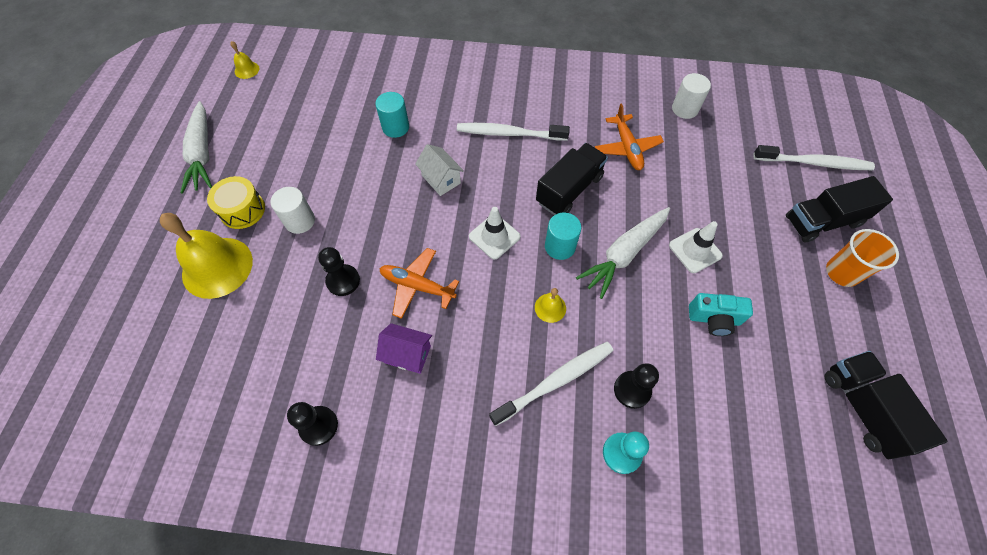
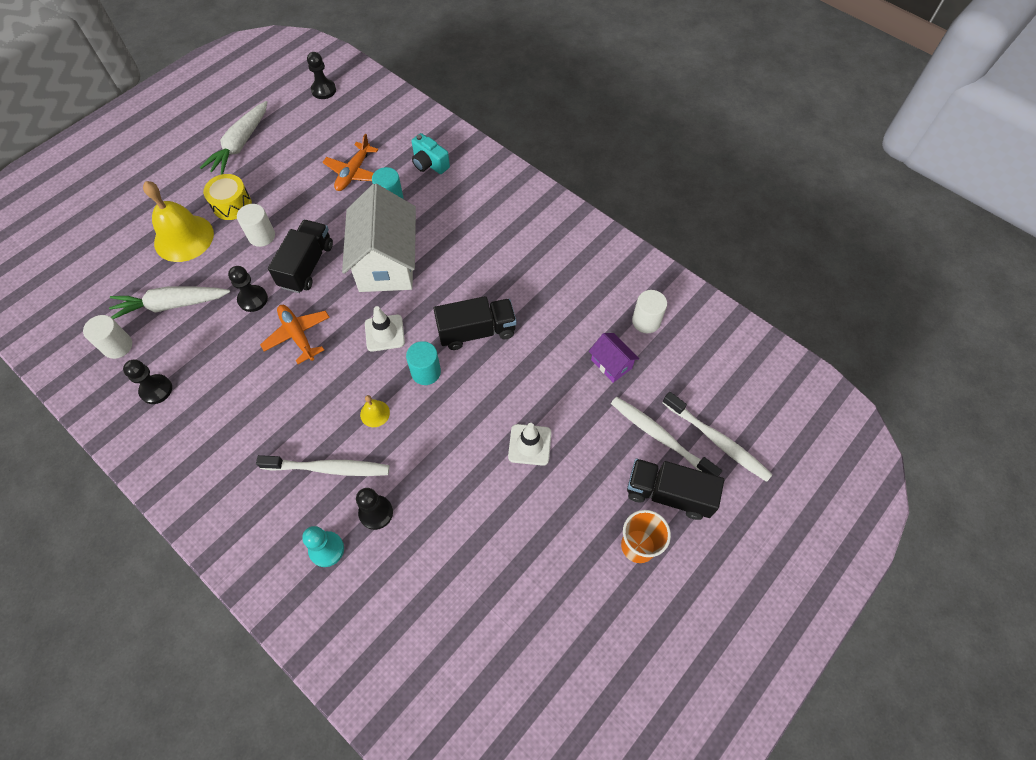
camera: 35 degrees right, 0 degrees up
(235, 411) = (117, 346): none -> white cylinder
(247, 70) = (323, 90): yellow bell -> black pawn
(407, 354) = (249, 380): purple house -> purple house (611, 364)
(441, 179) = (386, 263): white house -> white house, size x2.18
(509, 133) = (473, 256): white toothbrush -> white toothbrush (660, 437)
(624, 254) = (469, 410): white carrot -> white carrot (171, 305)
(627, 148) = (559, 325): orange plane -> orange plane (353, 173)
(714, 319) = (489, 507): turquoise camera -> turquoise camera (429, 164)
(863, 408) = (538, 655): black truck -> black truck (307, 265)

